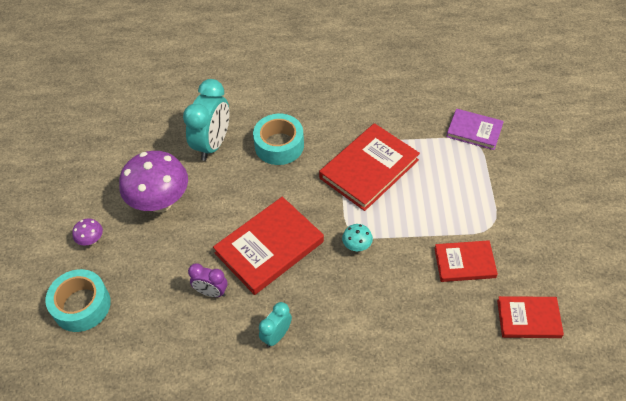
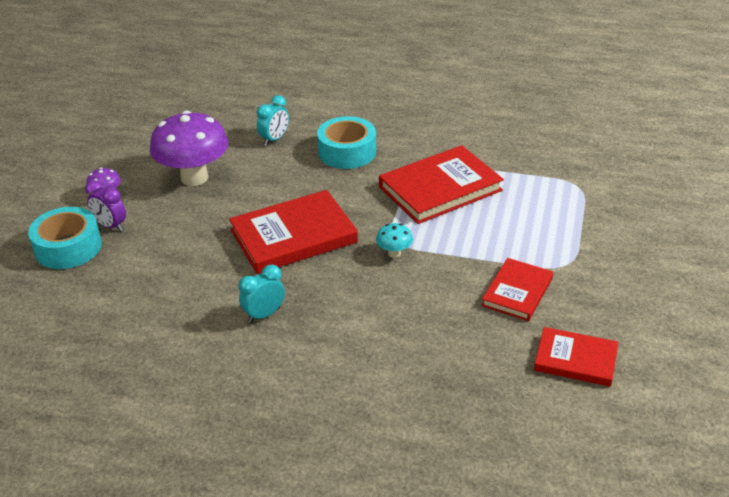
camera: 15 degrees right, 15 degrees down
(211, 292) = (210, 262): purple clock -> purple clock (111, 226)
(213, 144) = (274, 139): turquoise clock -> turquoise clock, size x0.55
(464, 263) = (517, 292): red book -> red book turned 75 degrees counterclockwise
(474, 131) = (582, 176): purple book -> none

